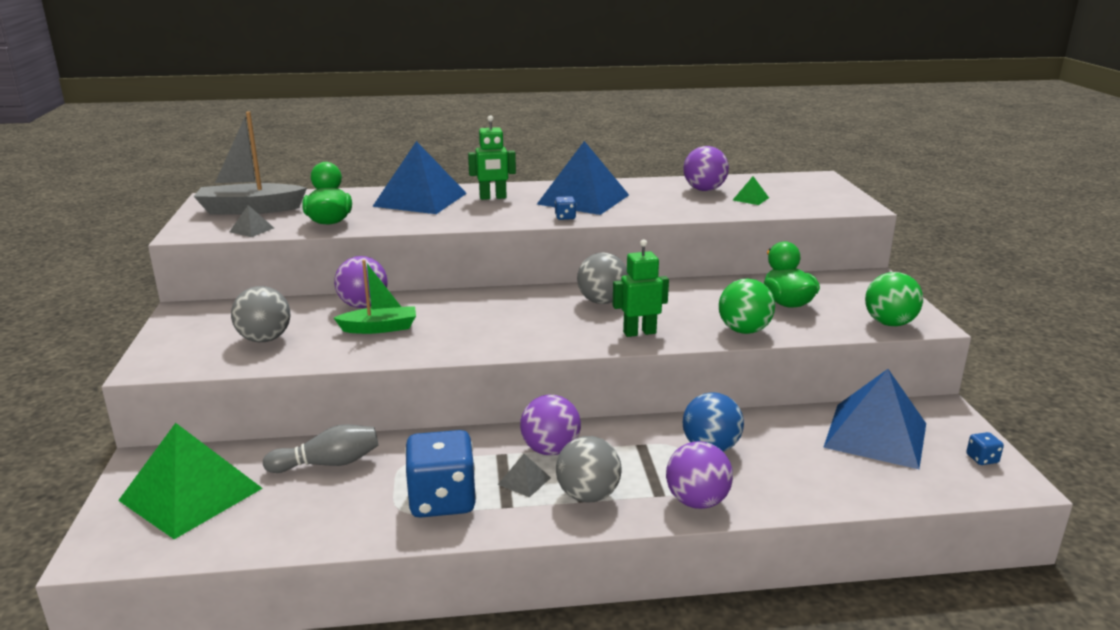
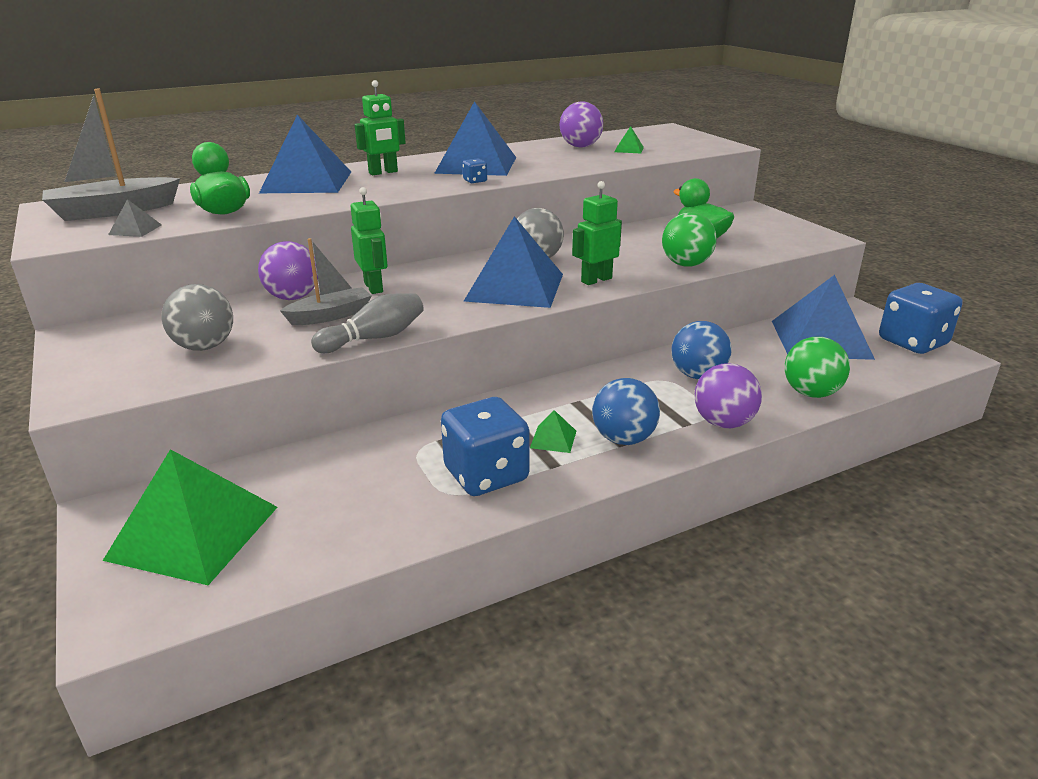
camera: 20 degrees left, 5 degrees up
(327, 464) = (335, 466): grey bowling pin -> grey bowling pin (374, 338)
(379, 328) = (330, 316): green boat -> grey boat
(435, 307) = (374, 287): none -> green robot
(524, 481) = (553, 439): grey pyramid -> green pyramid
(550, 450) = (556, 406): purple ball -> none
(557, 327) = (514, 287): none -> blue pyramid
(588, 495) = (623, 439): grey ball -> blue ball
(889, 323) = (797, 241): green ball -> green ball (811, 393)
(982, 459) = (913, 342): blue dice -> blue dice, size x2.46

